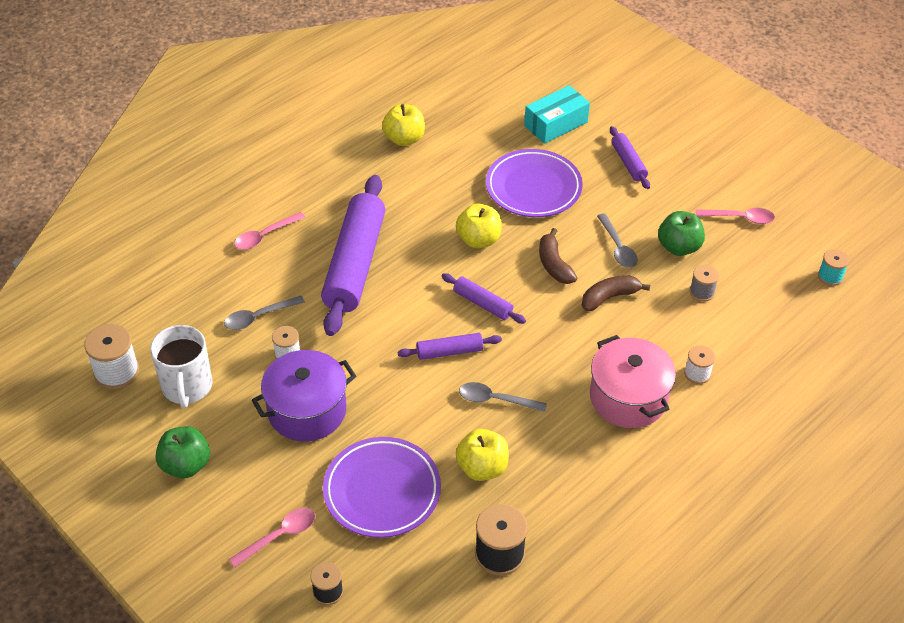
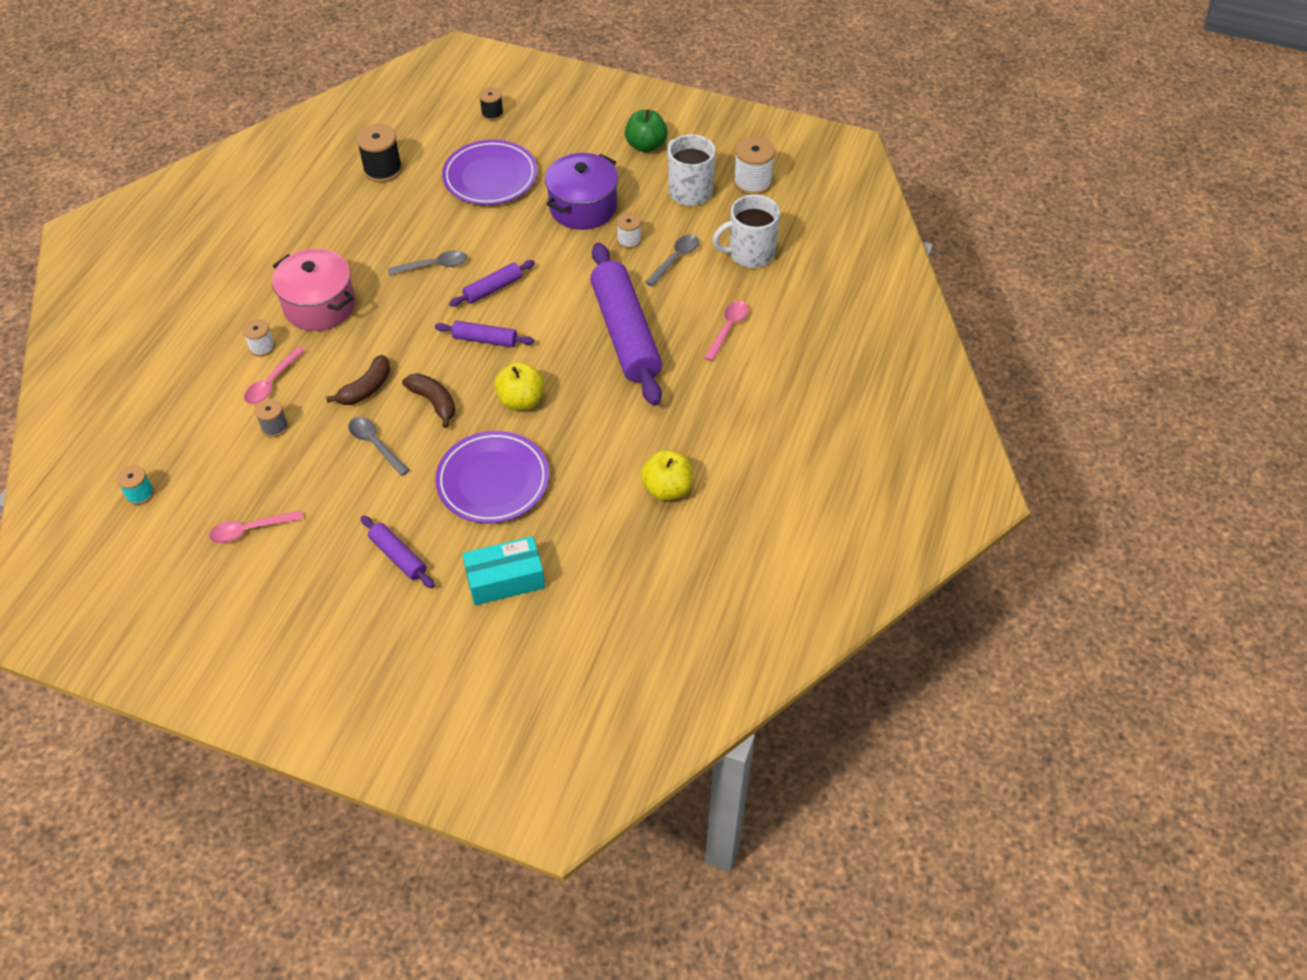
camera: 155 degrees right, 5 degrees up
(187, 296) = (750, 253): none -> white mug
(279, 536) = (546, 130): pink spoon -> pink spoon (272, 382)
(482, 468) = (421, 216): yellow apple -> none
(556, 124) = (505, 579): turquoise box -> turquoise box turned 45 degrees clockwise
(678, 247) = (311, 468): green apple -> none

